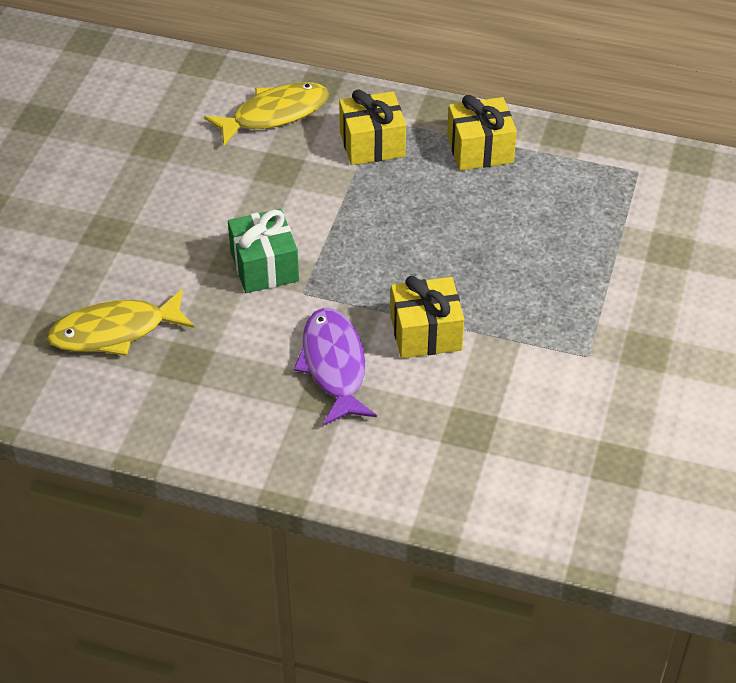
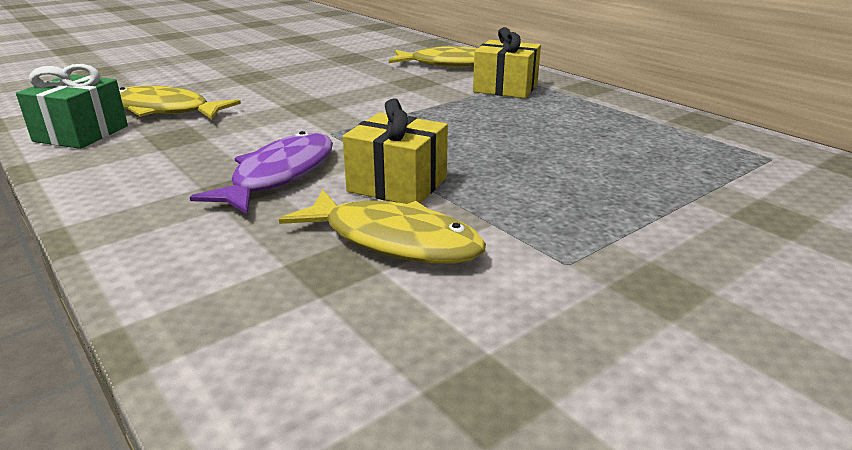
camera: 35 degrees right, 20 degrees down
(264, 266) = (324, 114): green gift -> green gift (81, 134)
(480, 149) = (601, 110): yellow gift -> none
(480, 388) = (393, 240): none -> yellow fish

